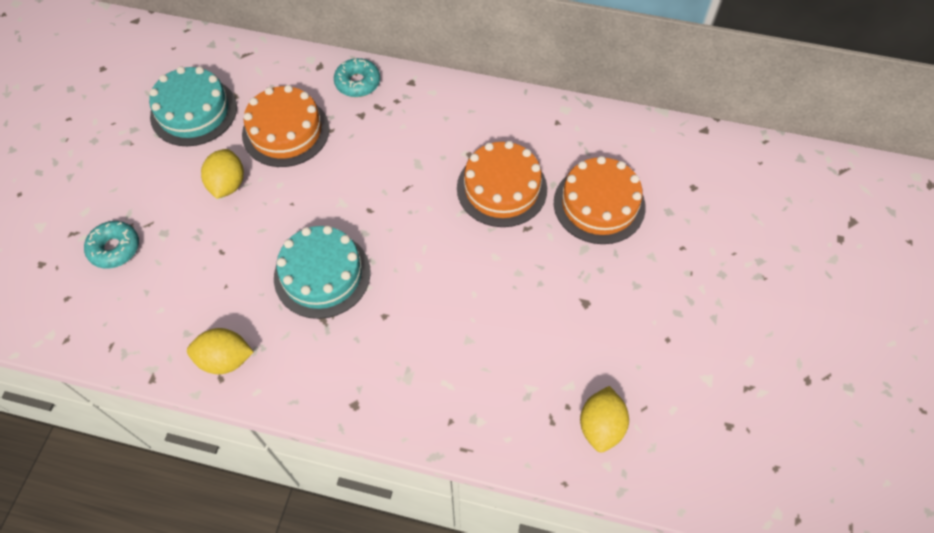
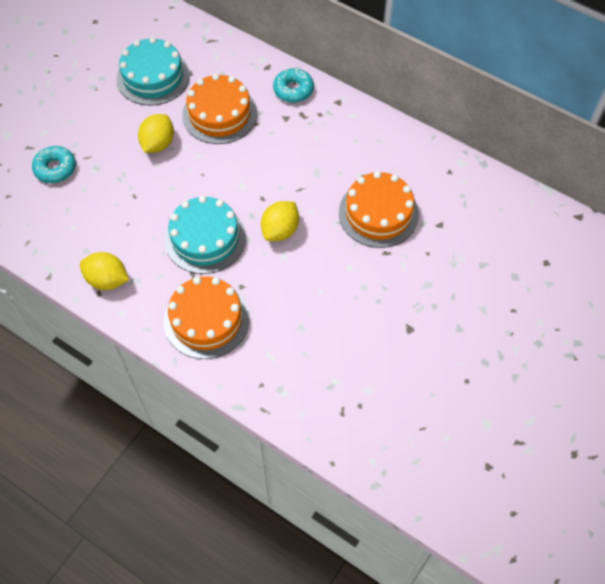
camera: 20 degrees right, 0 degrees up
(599, 204) = (456, 252): orange cake -> orange cake (206, 319)
(601, 426) = (380, 430): yellow lemon -> yellow lemon (280, 230)

